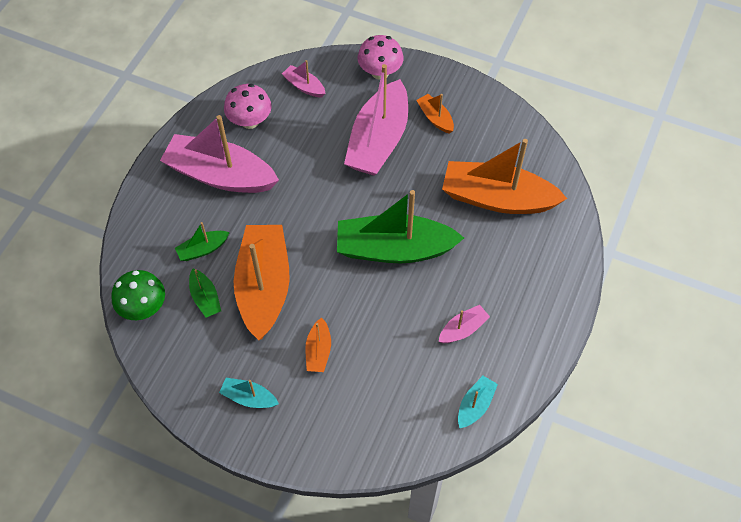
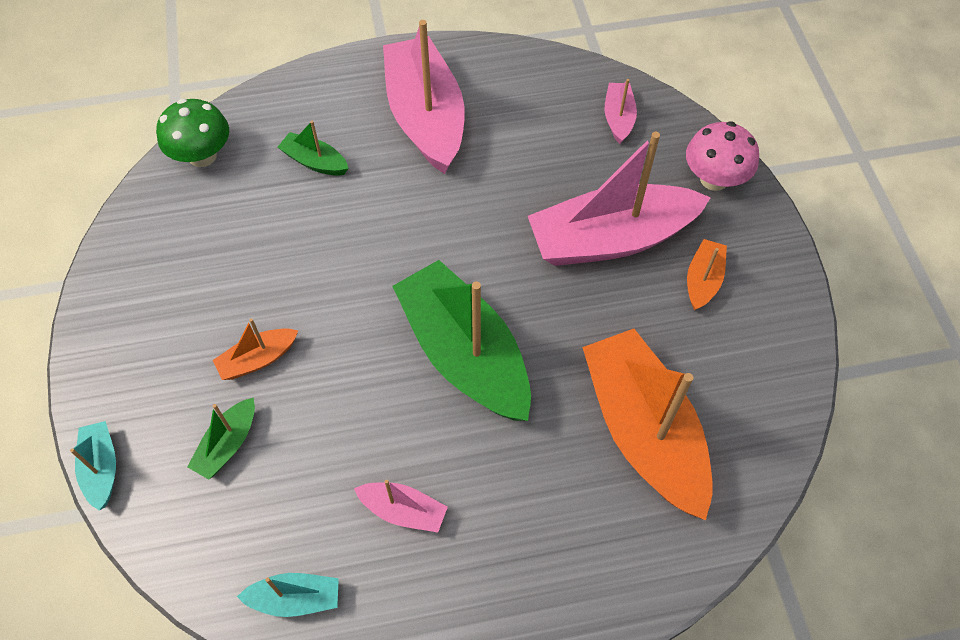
camera: 55 degrees right, 0 degrees up
(205, 298) = (253, 203): green boat -> green boat (228, 444)
(249, 397) = (149, 325): turquoise boat -> turquoise boat (102, 468)
(250, 121) = (522, 98): pink mushroom -> none
(264, 287) = (308, 249): orange boat -> none

